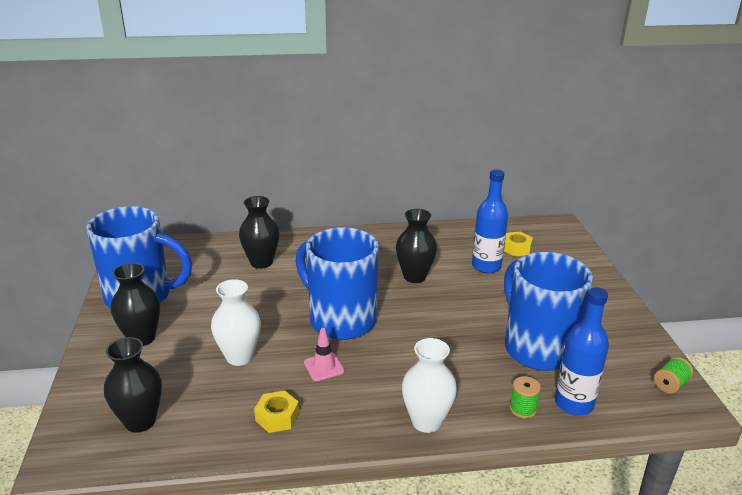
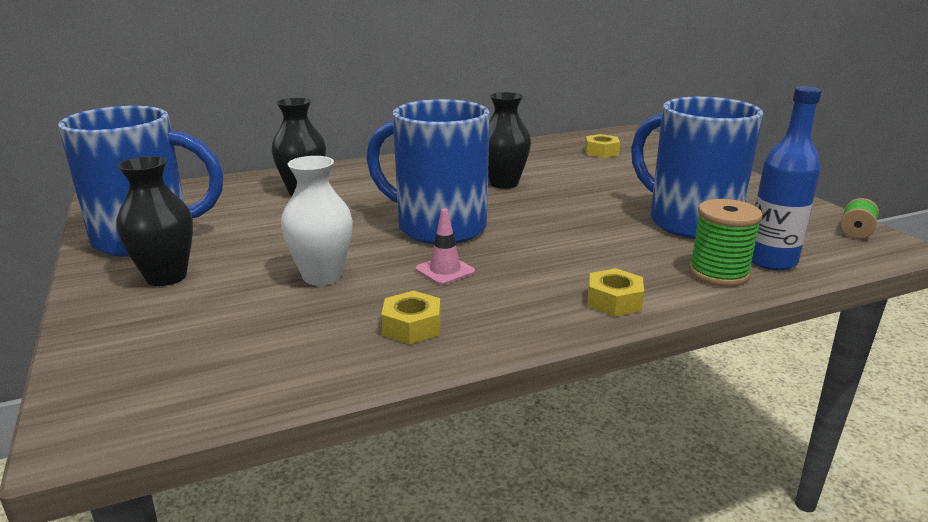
camera: 15 degrees left, 5 degrees down
(140, 421) = (204, 362): black vase -> none
(426, 421) = (614, 301): white vase -> yellow nut
(486, 266) = (579, 168): blue bottle -> none
(522, 409) = (718, 273): green spool -> green spool, size x1.67

